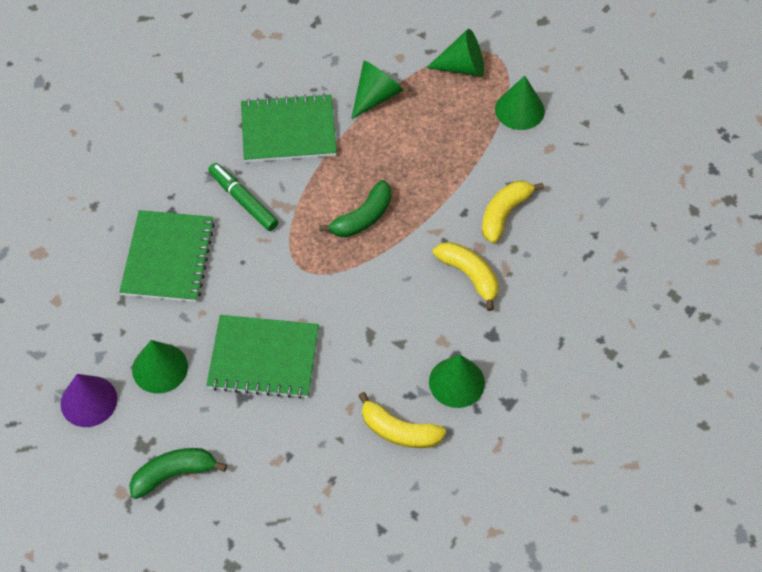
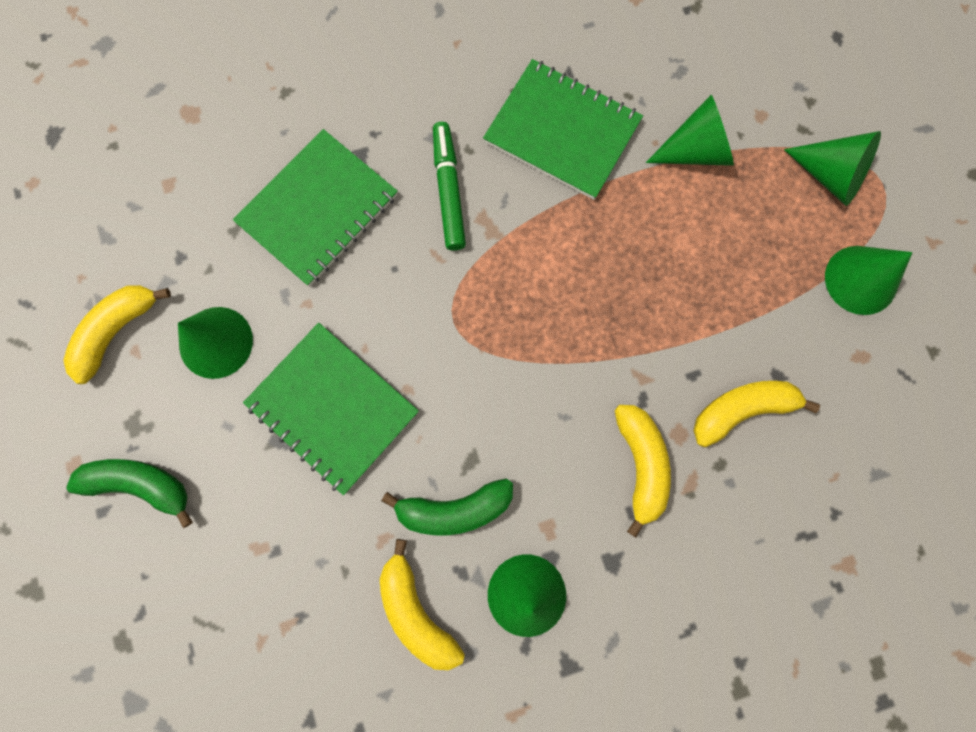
camera: 35 degrees right, 20 degrees up
(89, 401) = (117, 331): purple cone -> yellow banana
(363, 218) = (568, 302): green banana -> green banana (454, 509)

